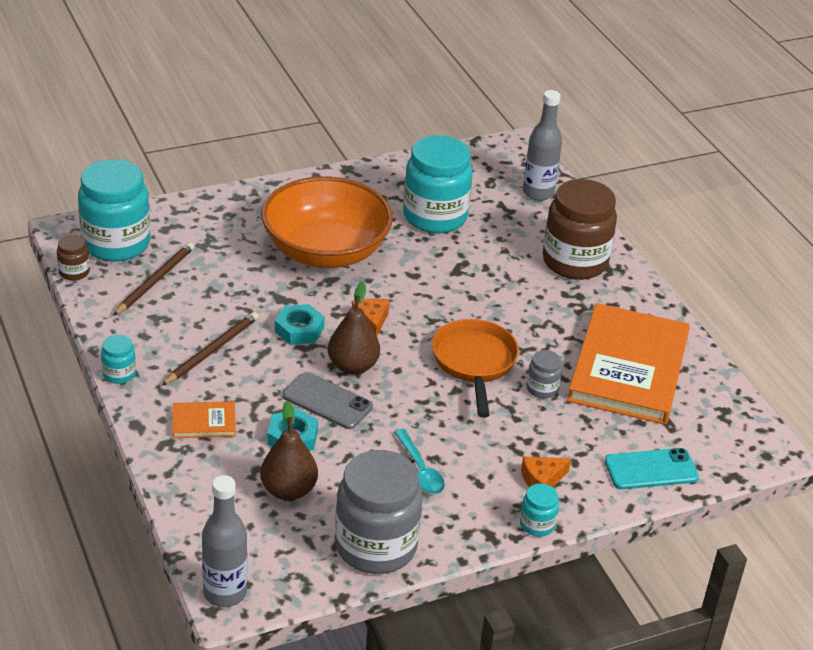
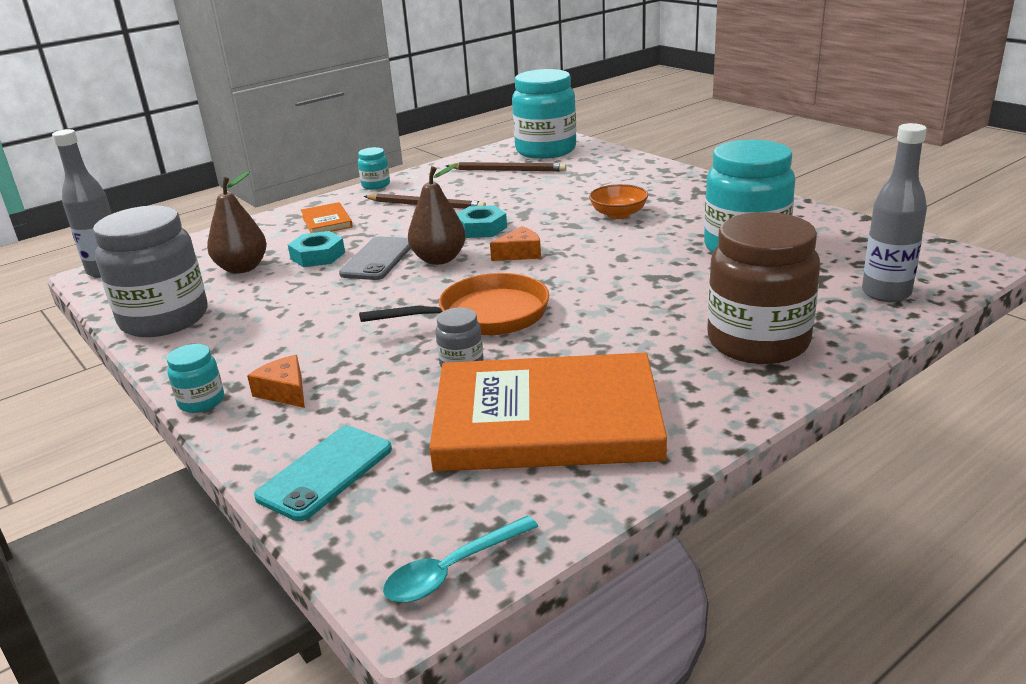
camera: 80 degrees right, 10 degrees down
(74, 272) = (496, 148): brown jar -> none
(325, 251) = (618, 214): orange bowl -> orange bowl, size x0.41
(420, 470) = (285, 319): turquoise spoon -> turquoise spoon (452, 570)
(651, 469) = (325, 472): turquoise phone -> turquoise phone turned 60 degrees clockwise

